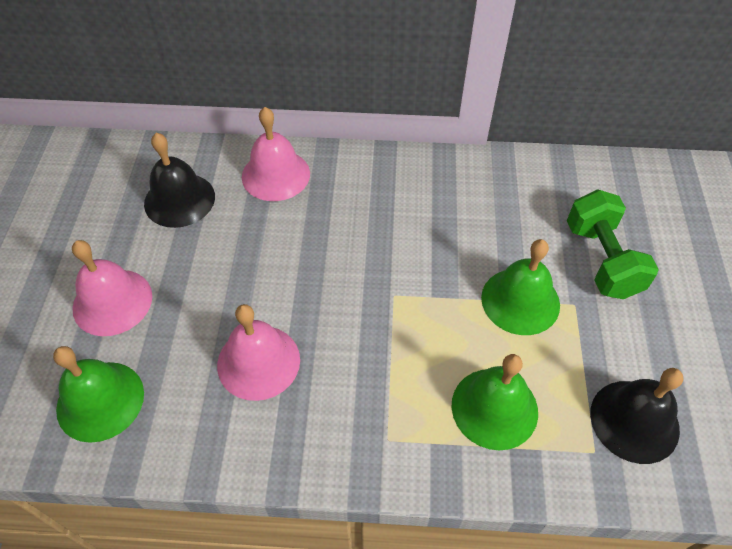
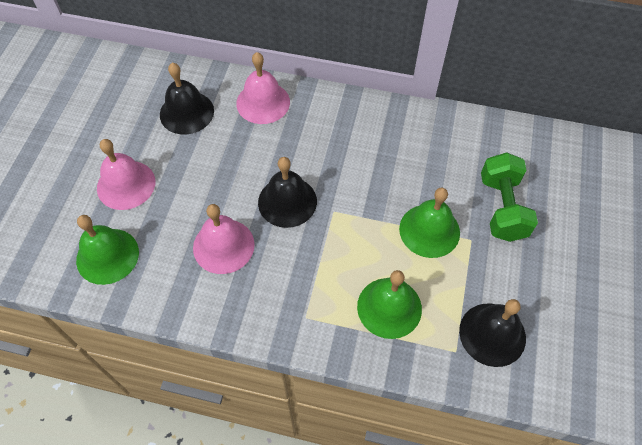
camera: 10 degrees right, 5 degrees up
(331, 292) = (287, 201): none -> black bell

